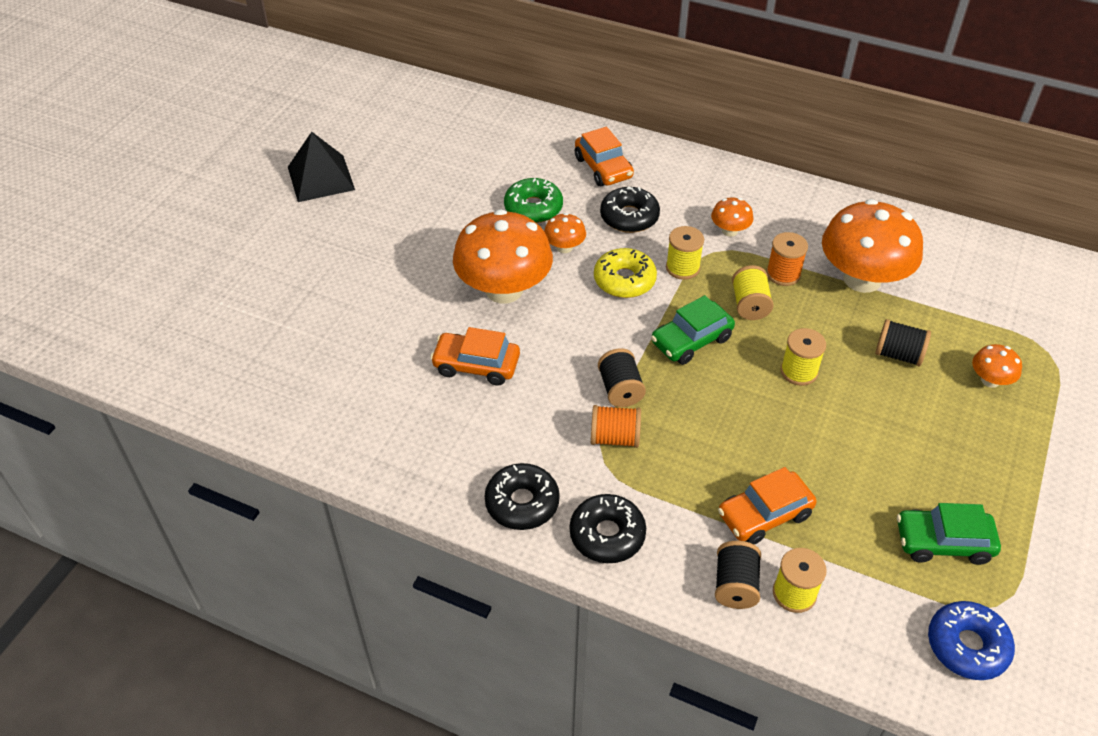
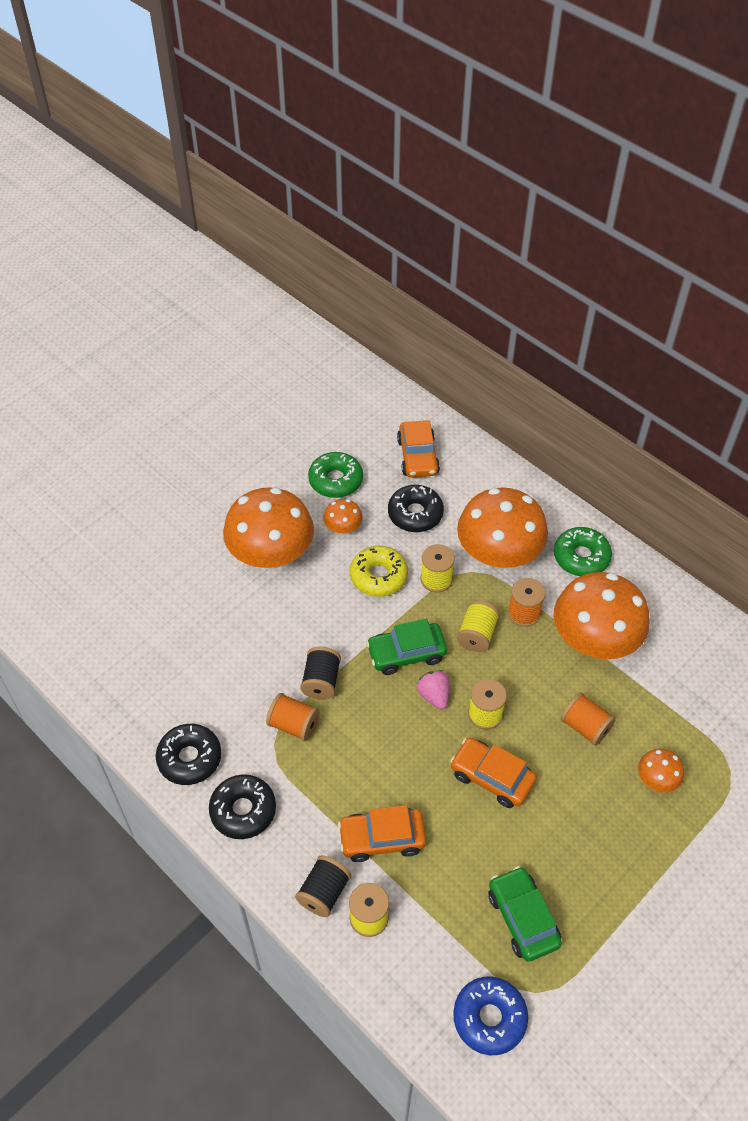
camera: 20 degrees right, 5 degrees up
(321, 178) = (171, 399): black pyramid -> none
(476, 365) = (214, 620): orange car -> orange car (492, 777)
(729, 231) = (498, 554): orange mushroom -> orange mushroom, size x2.23
(740, 370) = (434, 695): none -> pink strawberry
(808, 213) = (581, 557): none -> green donut
(898, 355) = (585, 727): black spool -> orange spool
(943, 542) = (523, 918): green car -> green car turned 45 degrees clockwise

